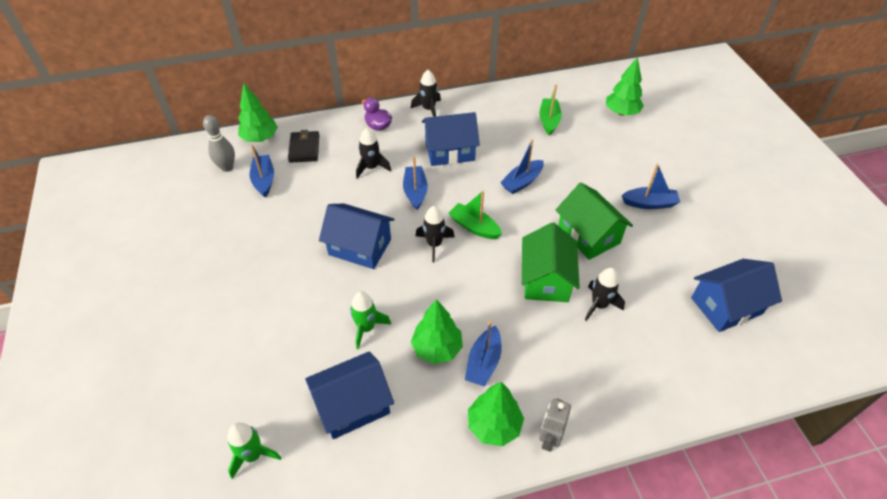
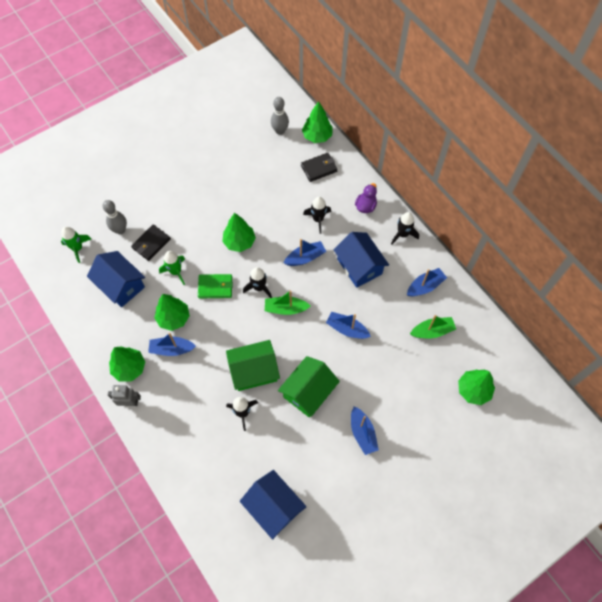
camera: 70 degrees right, 15 degrees up
(257, 383) = (120, 230): none -> grey bowling pin
(264, 180) = (277, 158): blue boat -> blue boat (425, 286)
(305, 347) = (151, 243): none -> black wallet
(360, 247) = (239, 242): blue house -> green tree
(412, 289) = (215, 287): none -> green wallet
(474, 227) = (285, 309): green boat -> green boat turned 105 degrees counterclockwise

